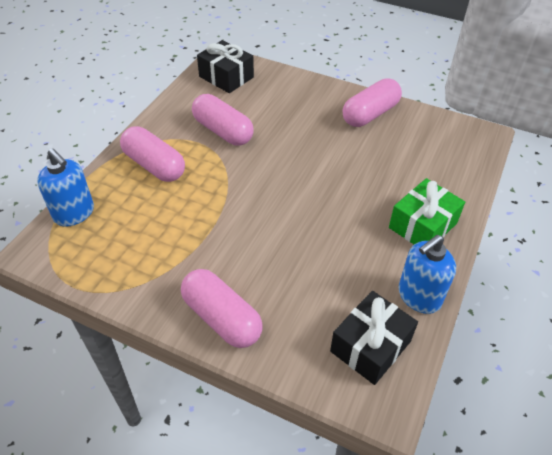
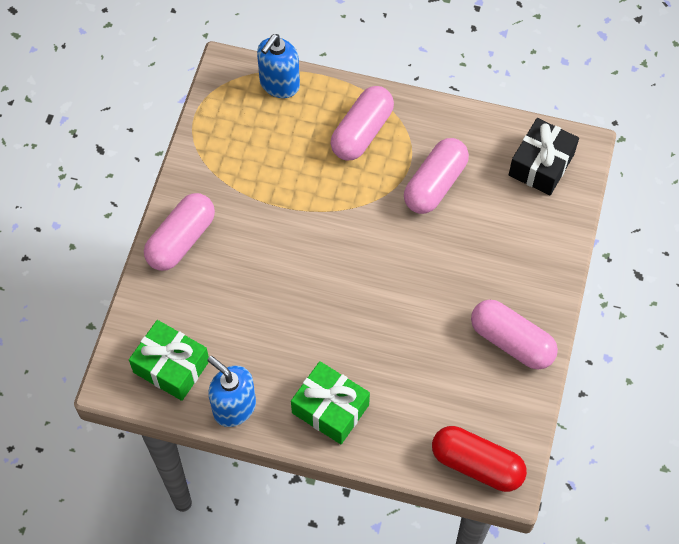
camera: 80 degrees right, 15 degrees up
(370, 346) = (171, 366): black gift -> green gift
(471, 147) = (477, 464): none -> red capsule

